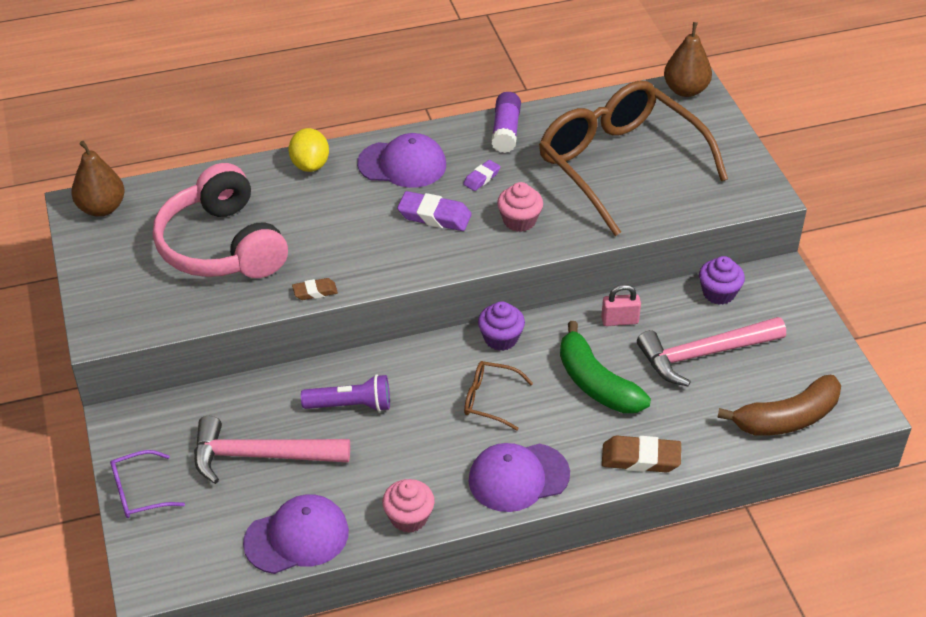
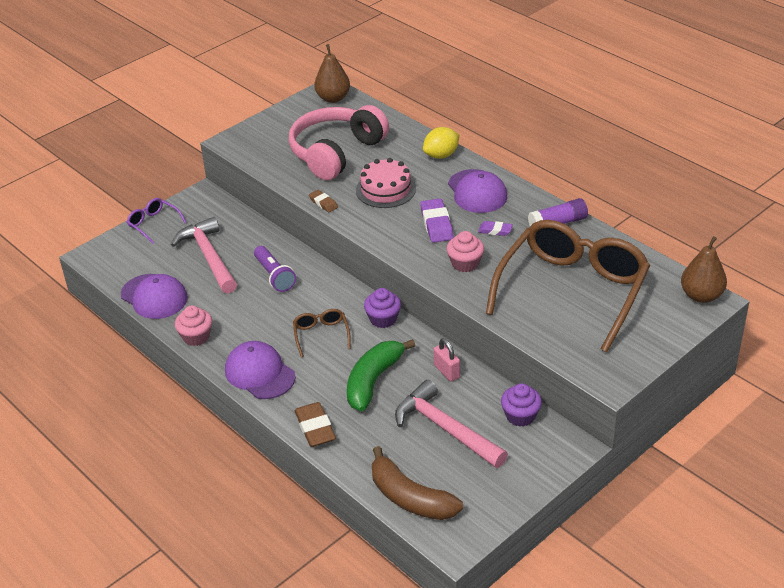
camera: 65 degrees right, 5 degrees down
(335, 231) = (385, 189): none -> pink cake

